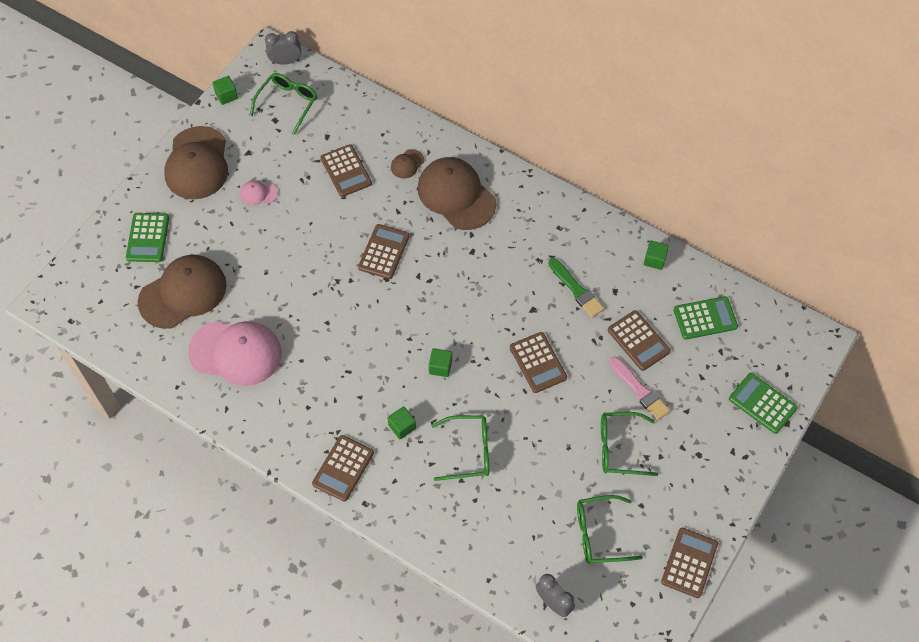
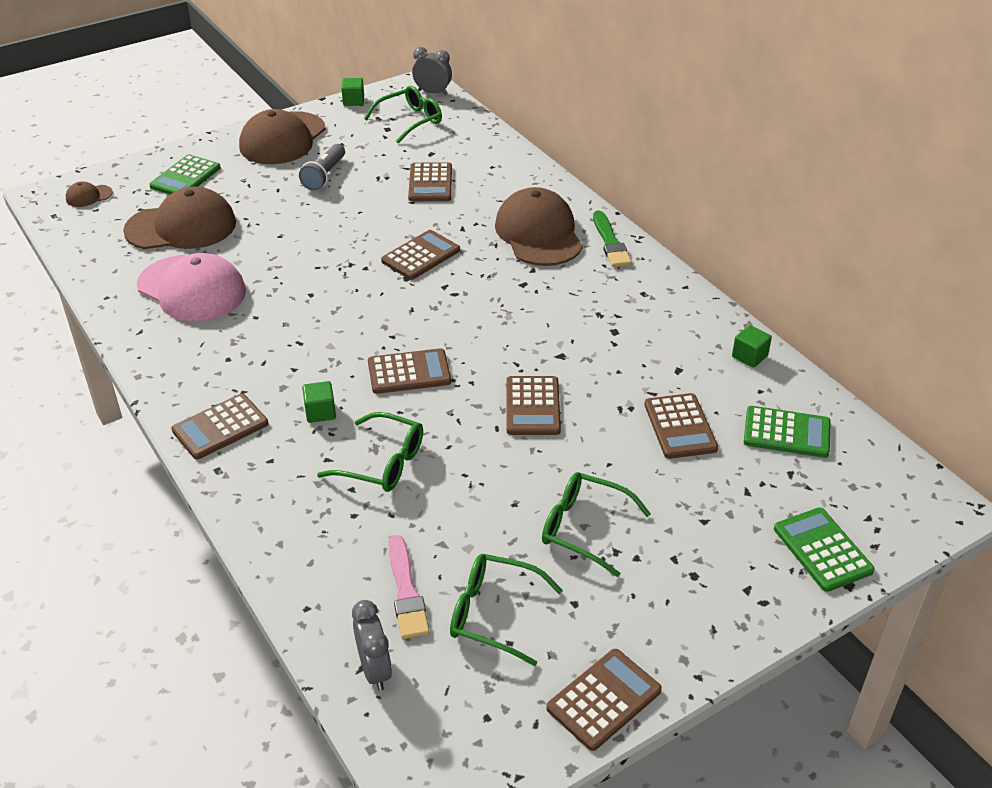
camera: 25 degrees right, 20 degrees down
(258, 193) = (324, 175): pink cap -> grey flashlight
(407, 164) = (501, 195): brown cap -> brown cap (89, 196)
(440, 367) = (409, 372): green cube -> brown calculator
(576, 290) = (628, 354): green brush -> green brush (610, 242)
(639, 390) = (650, 477): pink brush -> pink brush (406, 592)

